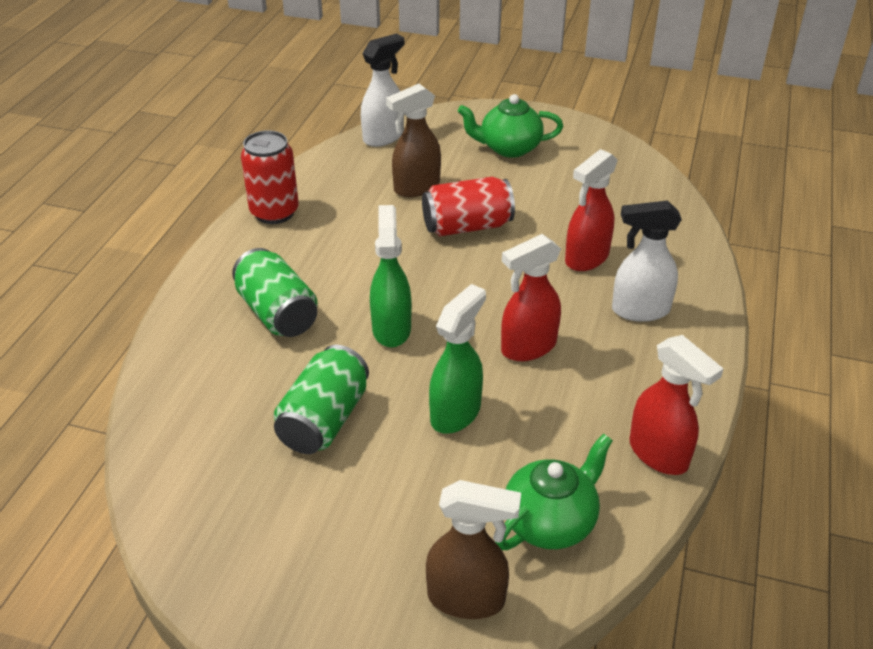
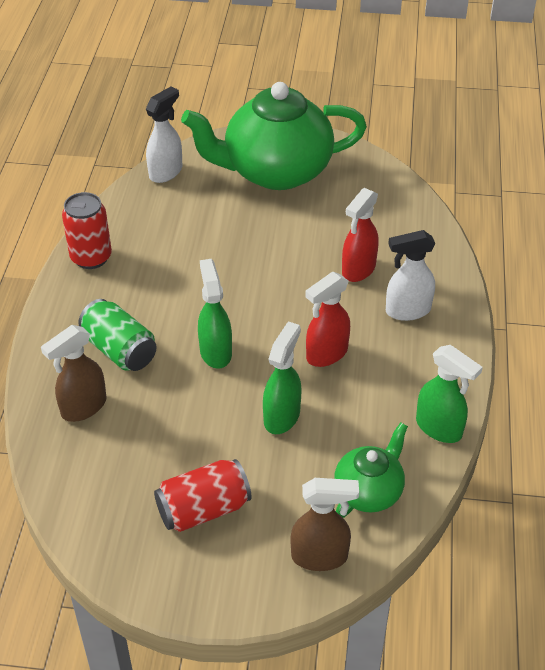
camera: 10 degrees left, 5 degrees up
(324, 420) = (181, 436): green can -> none
(416, 187) = (205, 219): brown spray bottle -> brown spray bottle (83, 407)
(467, 226) = (256, 251): red can -> red can (203, 509)
(509, 148) = (276, 171): green teapot -> green teapot, size x2.02
(659, 455) = (439, 428): red spray bottle -> green spray bottle

